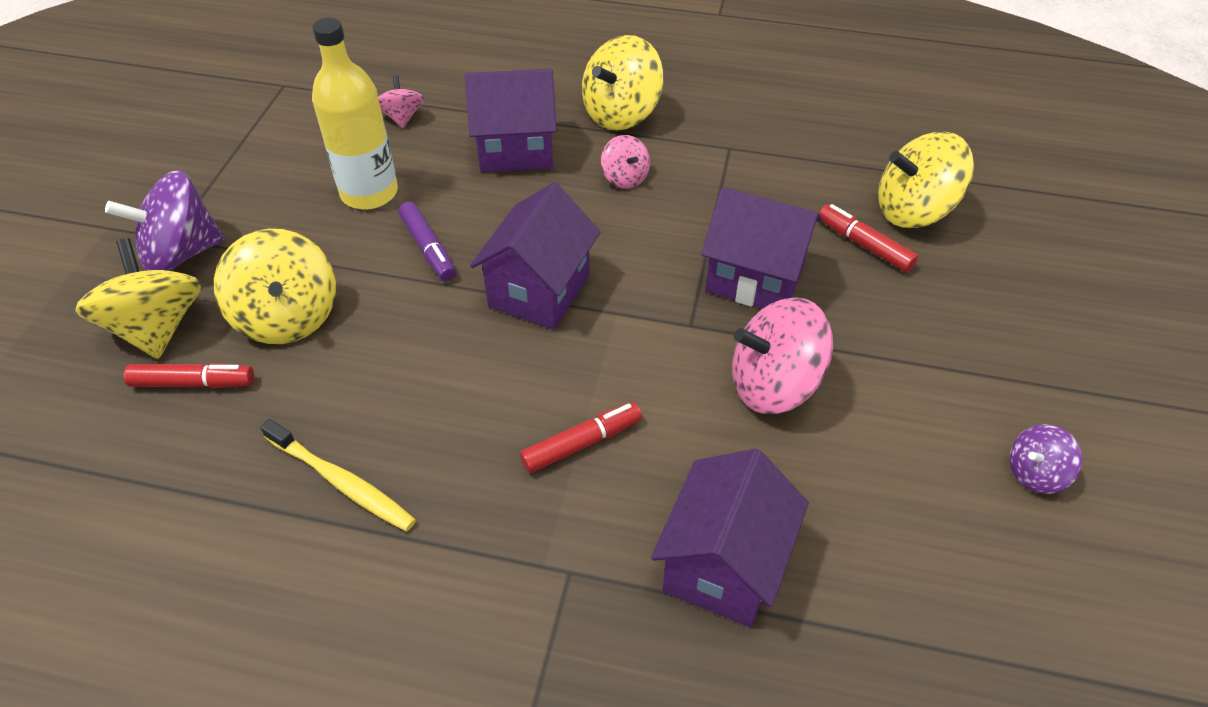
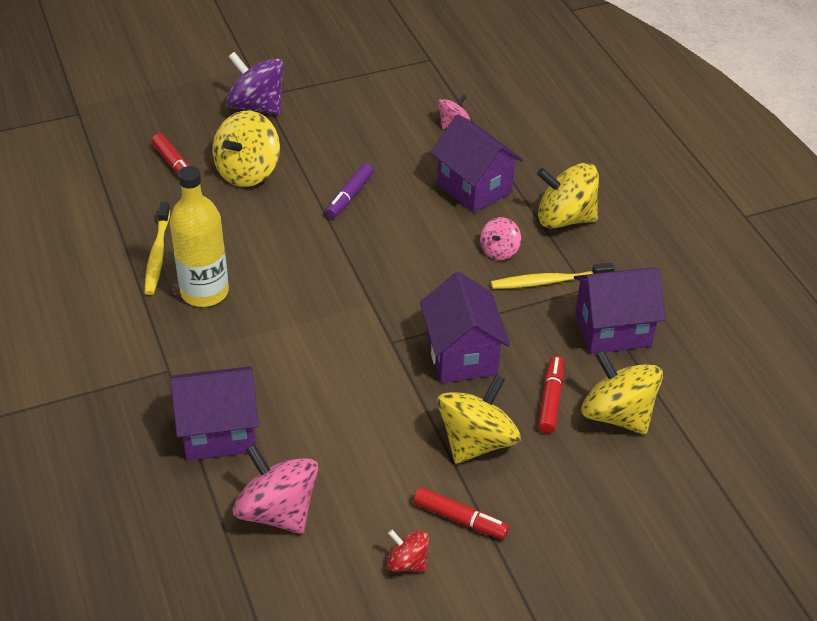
camera: 55 degrees right, 5 degrees down
(157, 327) = (199, 130): yellow spinning top -> yellow spinning top (476, 441)
(369, 193) = (372, 147): yellow bottle -> yellow bottle (204, 292)
(539, 290) = (358, 260): purple house -> purple house (612, 330)
(581, 443) = (257, 335): red marker -> red marker (460, 519)
(699, 167) = (548, 281): none -> yellow toothbrush
(774, 384) = (374, 402): pink spinning top -> pink spinning top (277, 511)
(1035, 473) = (407, 562): purple spinning top -> red spinning top

